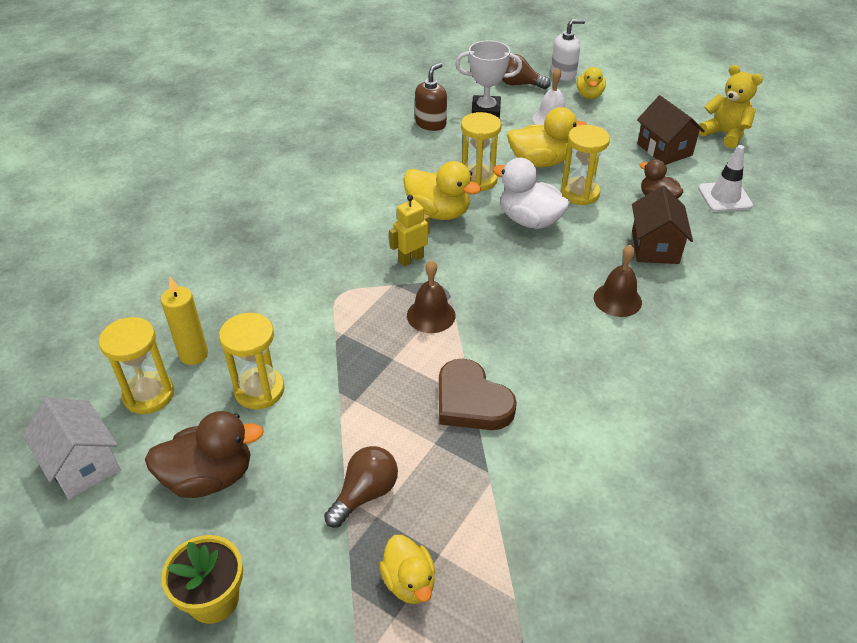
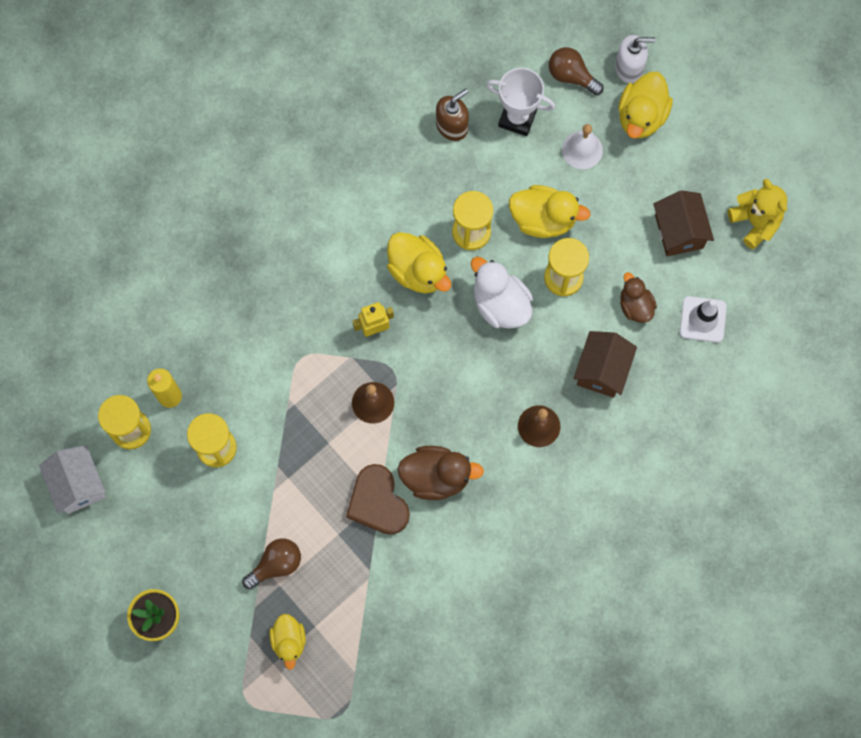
camera: 15 degrees right, 30 degrees up
(209, 477) = (168, 520): brown duck -> brown duck (436, 477)
(589, 95) = (641, 116): yellow duck -> yellow duck, size x1.55

